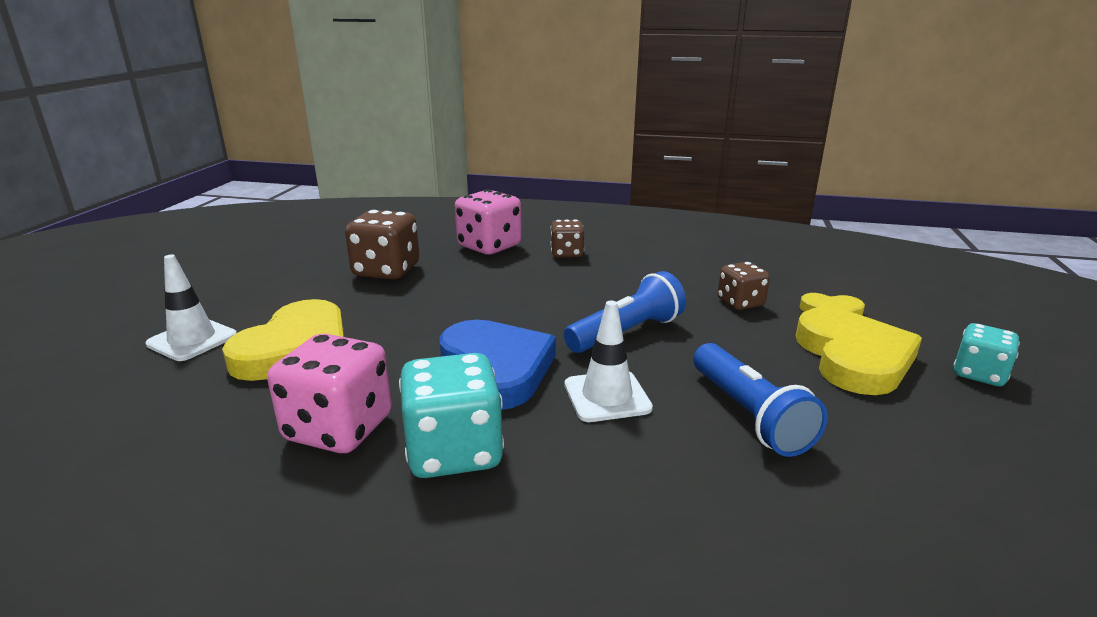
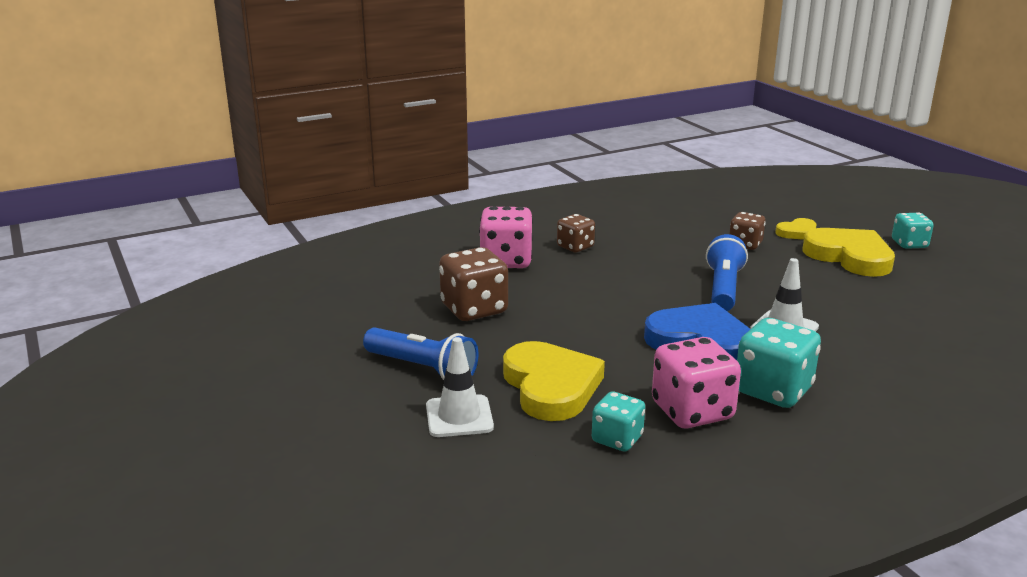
camera: 40 degrees left, 0 degrees up
(230, 417) = (617, 439): none -> turquoise dice
(748, 414) = (858, 307): blue flashlight -> blue flashlight (422, 368)

